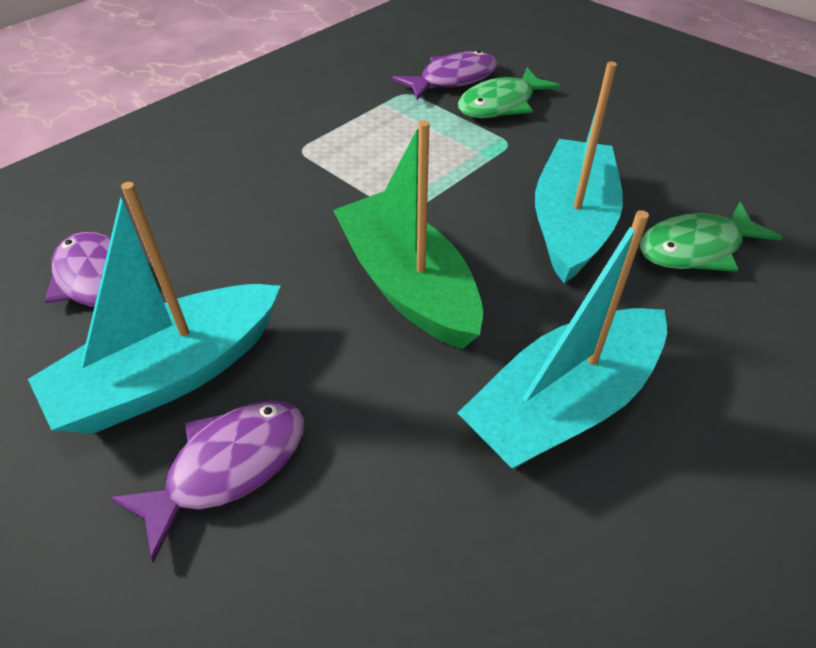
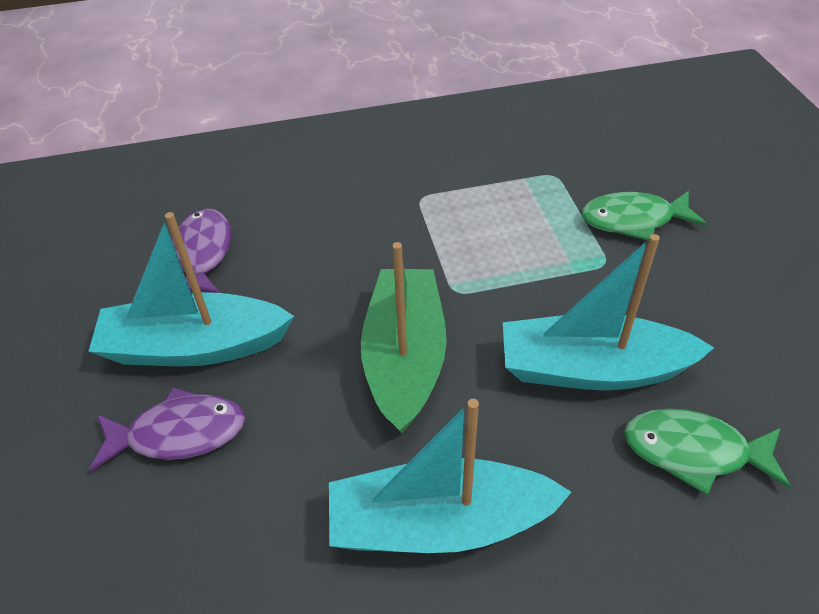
camera: 35 degrees right, 0 degrees up
(452, 79) = (609, 176): purple fish -> none
(571, 223) = (592, 369): turquoise boat -> turquoise boat turned 135 degrees counterclockwise

